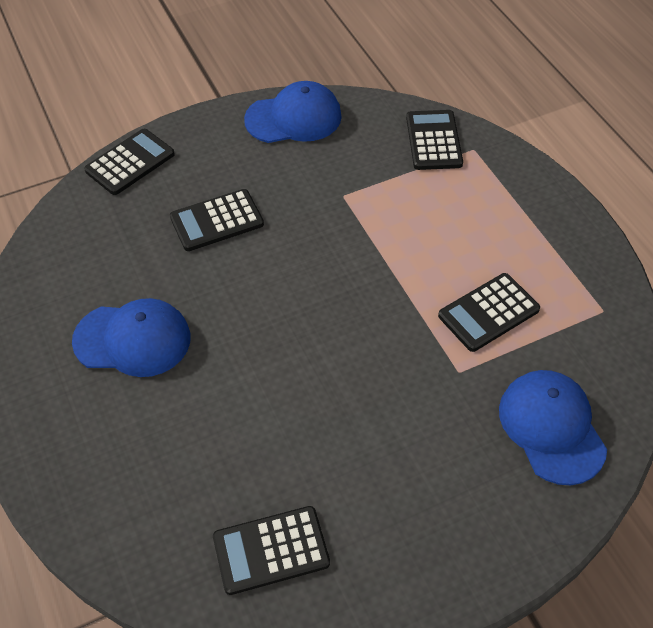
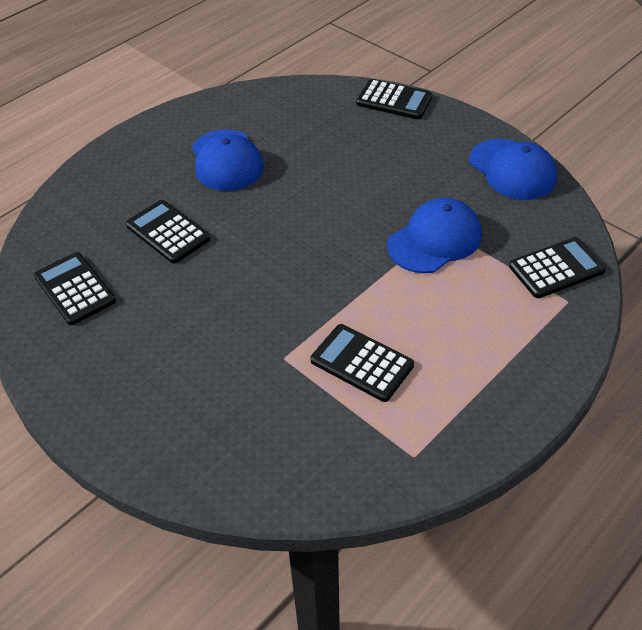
camera: 70 degrees right, 5 degrees down
(217, 221) = (364, 164): black calculator -> black calculator (168, 232)
(551, 428) = (251, 441): blue cap -> blue cap (434, 240)

